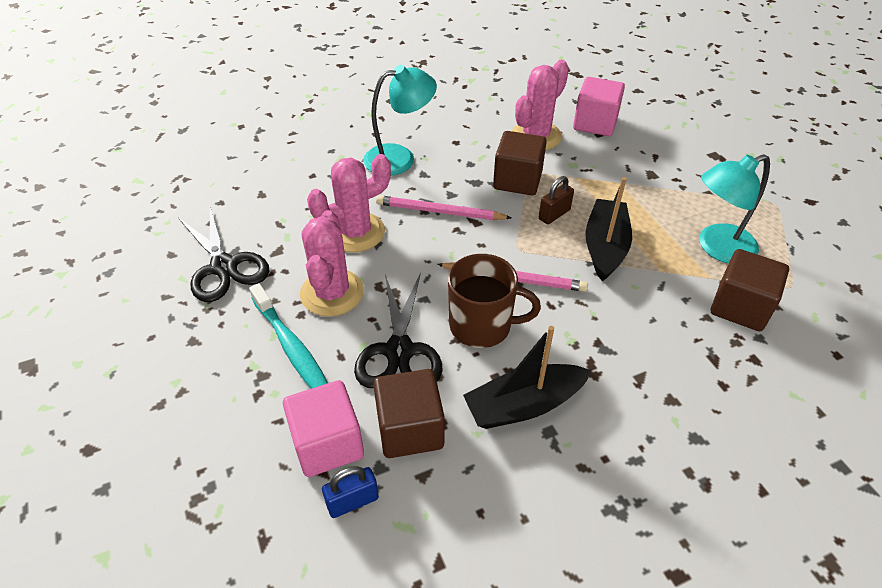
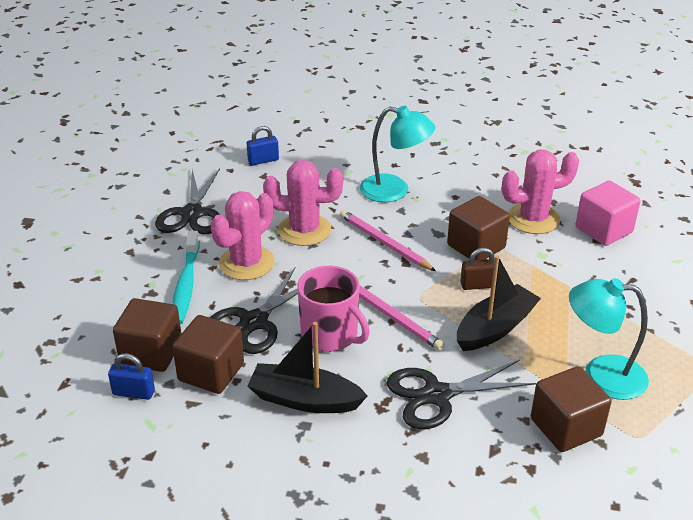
camera: 35 degrees right, 10 degrees down
(246, 179) = (263, 160): none -> blue padlock
(327, 444) = (151, 353): pink cube -> brown cube
(482, 326) = (331, 335): brown mug -> pink mug
(624, 334) = (437, 395): none -> black scissors

